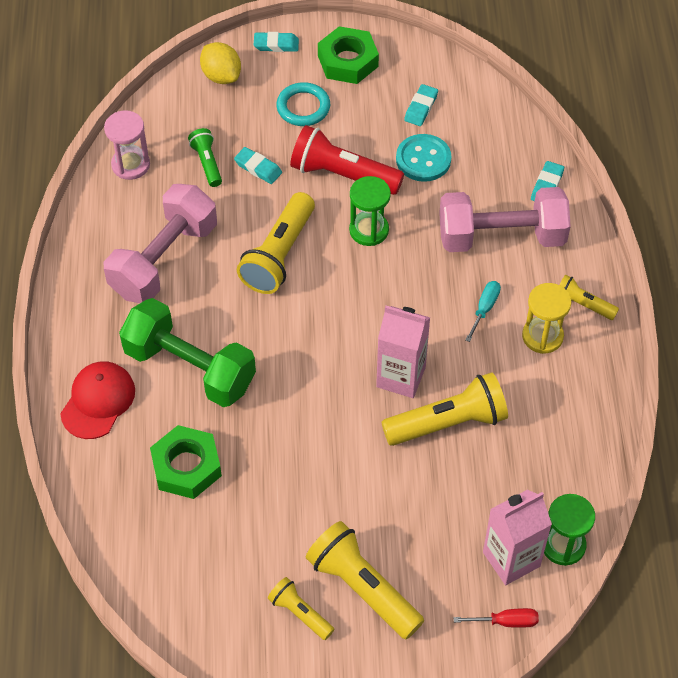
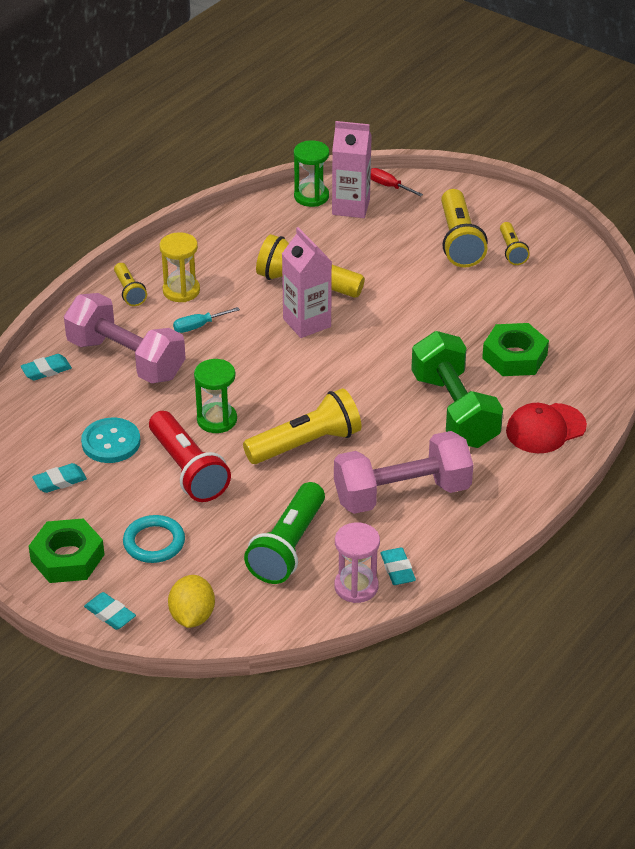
camera: 140 degrees left, 15 degrees down
(207, 163) = (288, 547): green flashlight -> green flashlight, size x1.82
(258, 168) = (249, 517): turquoise eraser -> turquoise eraser (397, 569)

